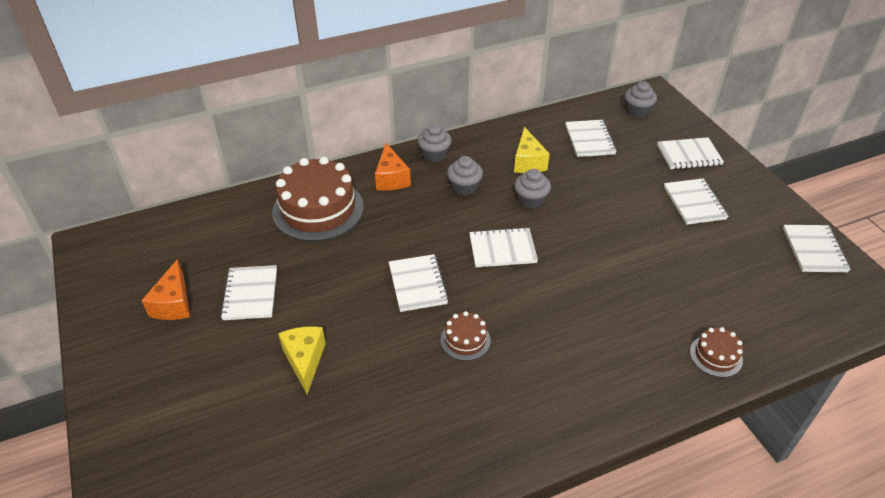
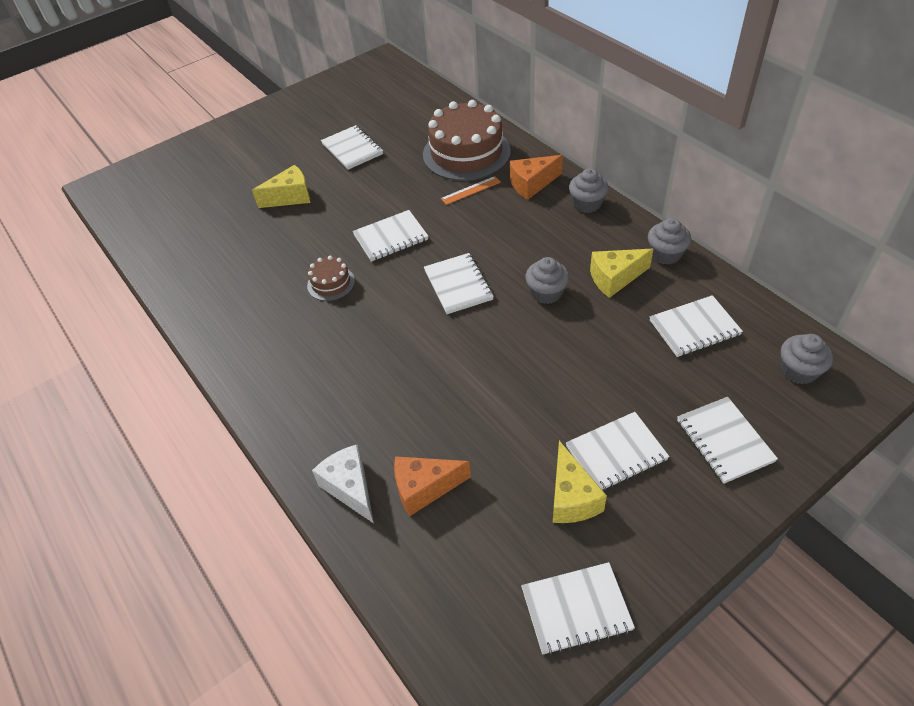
camera: 80 degrees right, 5 degrees up
(173, 303) = (333, 117): orange cheese -> orange cheese (424, 488)
(250, 294) = (352, 149): white notebook -> white notebook turned 75 degrees clockwise
(377, 217) = (470, 190): none -> orange ruler
(464, 187) = (543, 237): grey cupcake -> grey cupcake (665, 254)
(716, 356) = (350, 488): brown cake -> white cheese
(729, 232) = (571, 497): none -> yellow cheese

